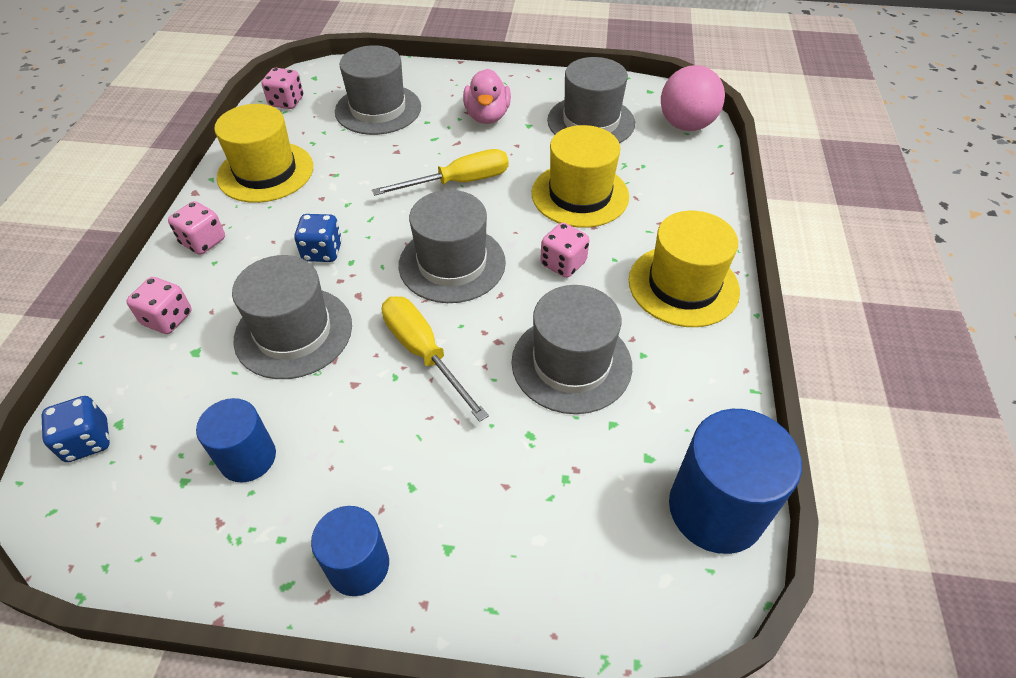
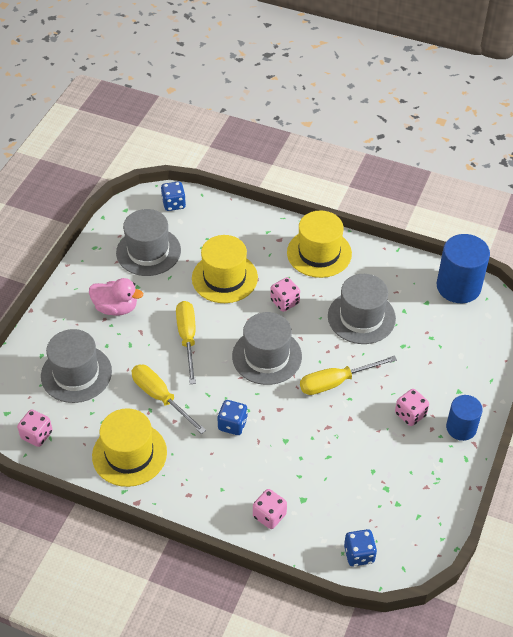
camera: 75 degrees left, 0 degrees up
(203, 241) = (198, 495): pink dice -> pink dice (410, 414)
(248, 458) = (389, 472): blue cylinder -> none
(293, 332) = (301, 445): grey hat -> none
(356, 179) = (160, 397): none -> yellow screwdriver
(686, 125) = (174, 204): pink ball -> blue dice

